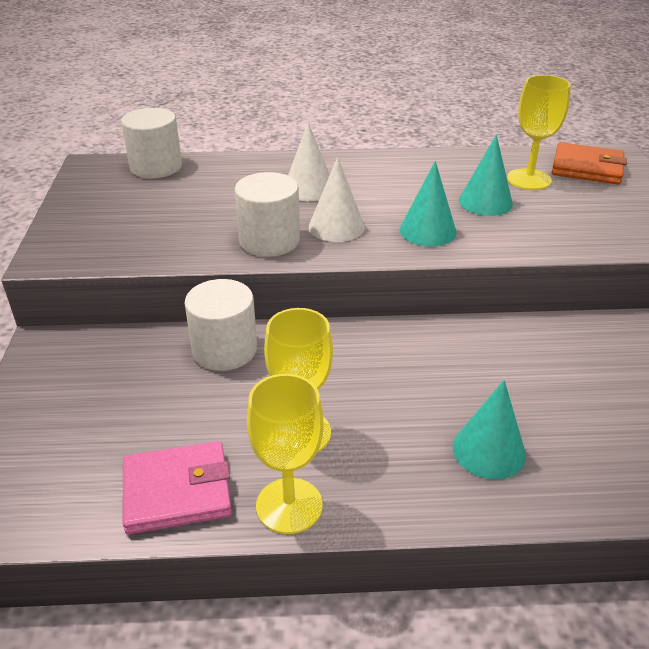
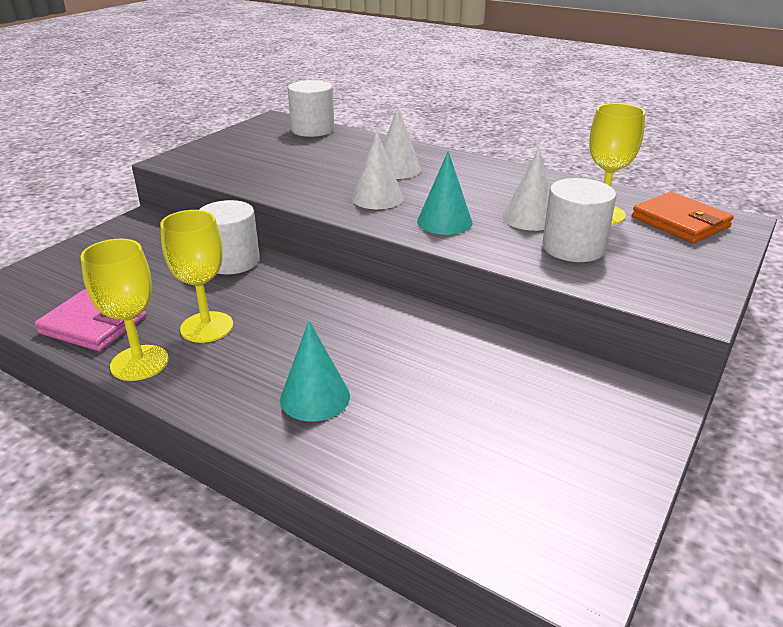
camera: 35 degrees right, 5 degrees down
(269, 241) = (315, 192): white cylinder -> white cylinder (573, 248)
(485, 202) = (530, 218): turquoise cone -> white cone

